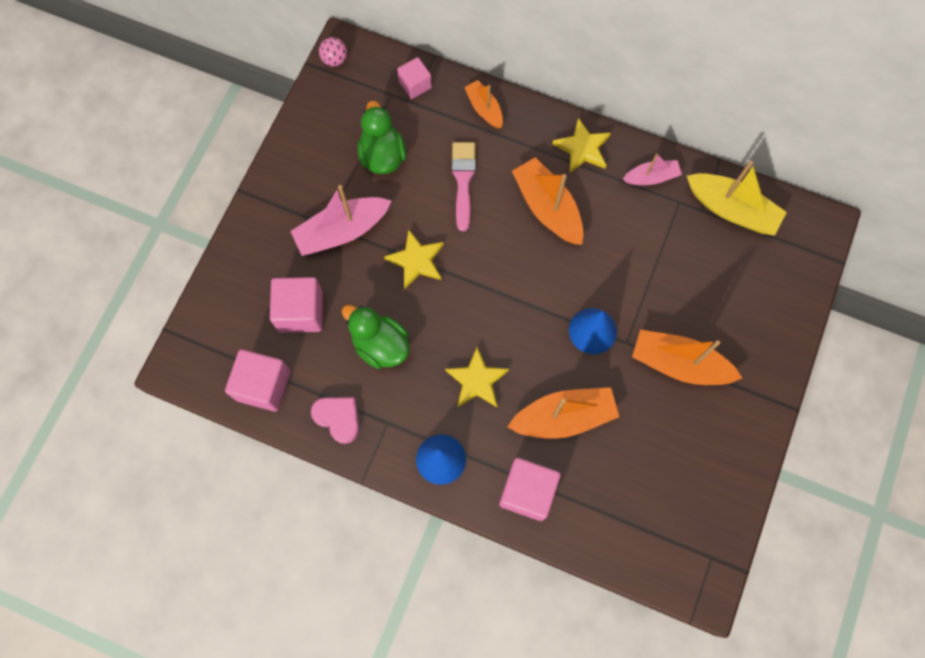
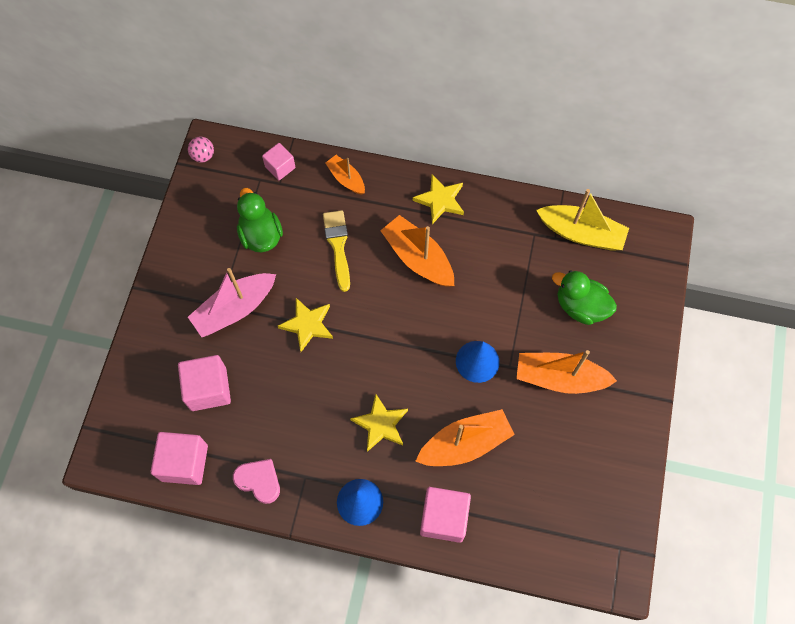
camera: 10 degrees left, 5 degrees down
(380, 345) = (287, 407): green duck -> green duck (580, 306)
(463, 180) = (338, 246): pink brush -> yellow brush
(651, 177) = (505, 216): pink boat -> none

